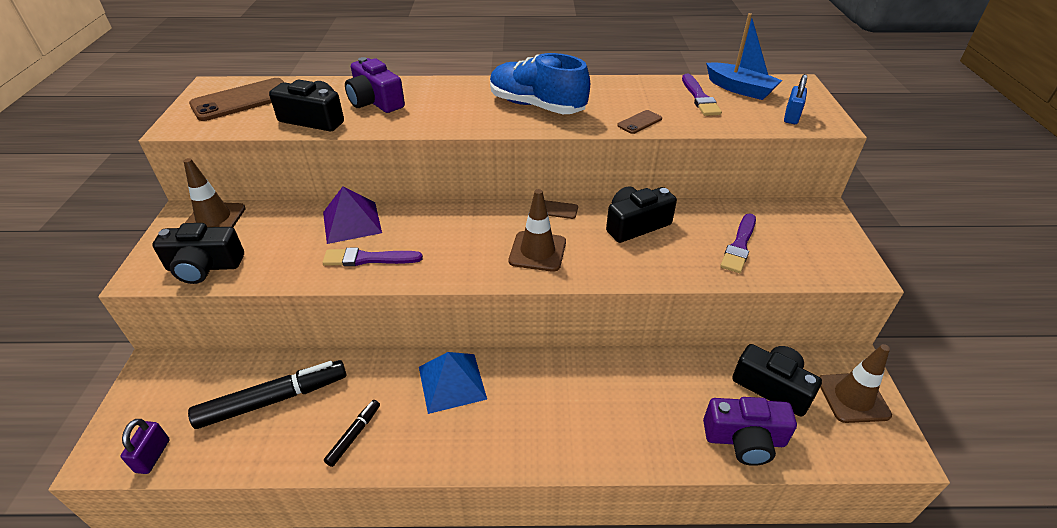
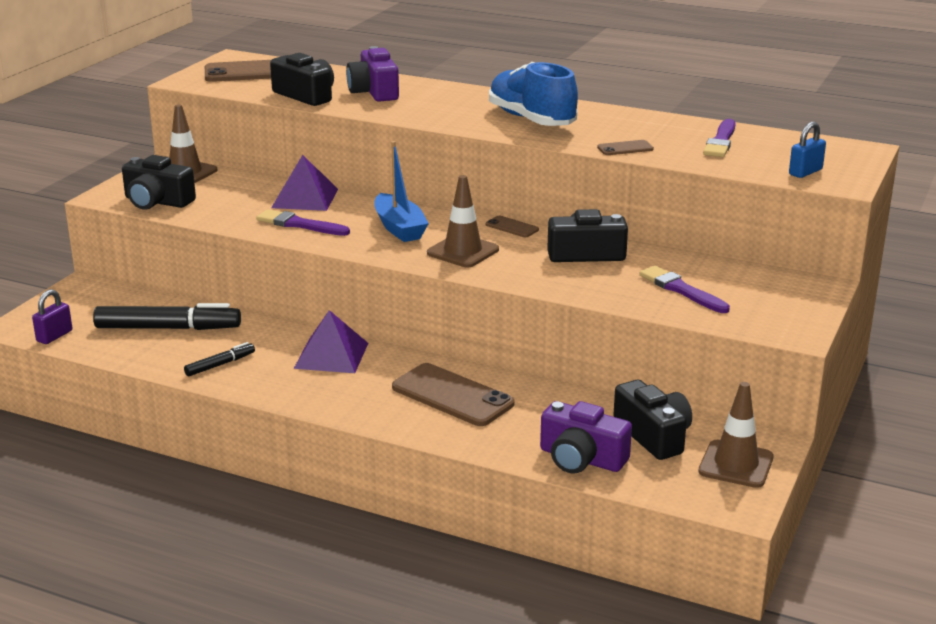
camera: 25 degrees right, 15 degrees down
(452, 382) = (331, 355): blue pyramid -> purple pyramid
(588, 398) = (452, 396): none -> brown phone
(739, 246) = (681, 290): purple brush -> purple brush turned 90 degrees clockwise
(740, 89) = (780, 142): blue boat -> blue boat (399, 228)

